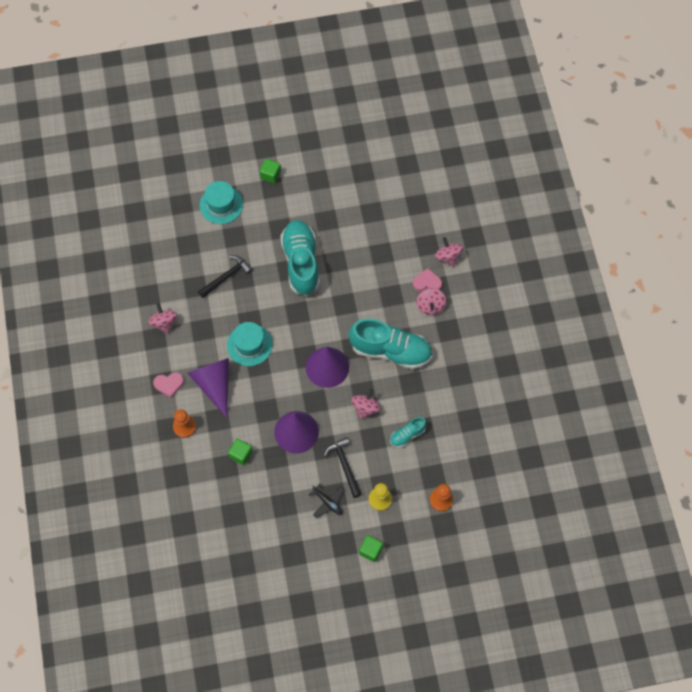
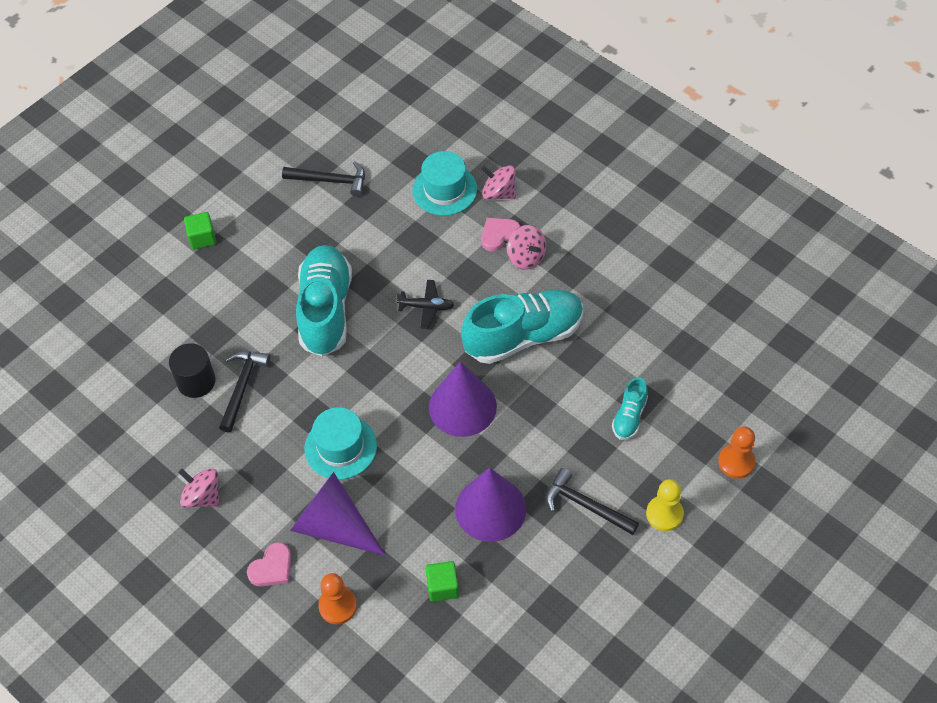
camera: 35 degrees left, 10 degrees down
(206, 257) = (196, 381): none -> black cylinder
(221, 205) = (165, 309): turquoise hat -> turquoise hat (444, 190)
(301, 262) = (325, 310): turquoise shoe -> turquoise shoe turned 45 degrees clockwise
(328, 502) = (604, 565): black plane -> black plane (426, 307)
(363, 186) = (330, 181): none -> black hammer
(365, 408) = (551, 421): pink spinning top -> none
(370, 550) = (709, 584): green cube -> none

